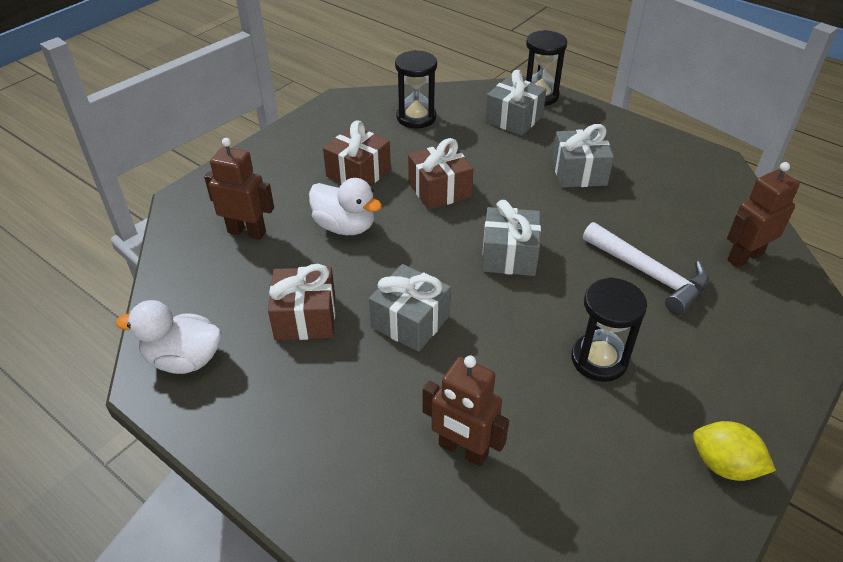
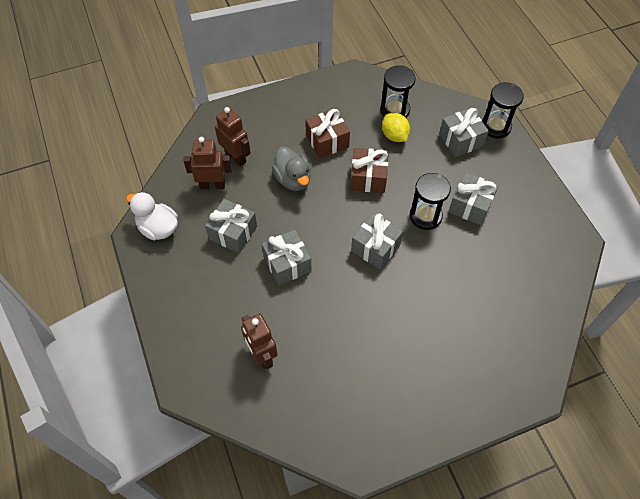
camera: 30 degrees right, 15 degrees up
(305, 317) = (233, 233): brown gift -> grey gift
(345, 226) = (293, 179): white duck -> grey duck
(599, 359) = (374, 343): black hourglass -> black hourglass (425, 216)
(649, 274) = (452, 304): white hammer -> none
(724, 465) = (392, 440): yellow lemon -> yellow lemon (394, 136)
(744, 257) = (526, 323): brown robot -> brown robot (212, 185)

